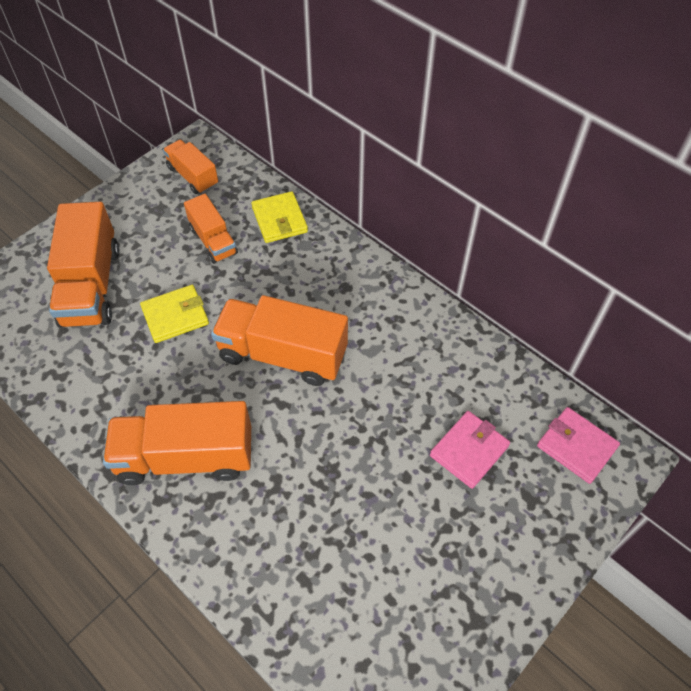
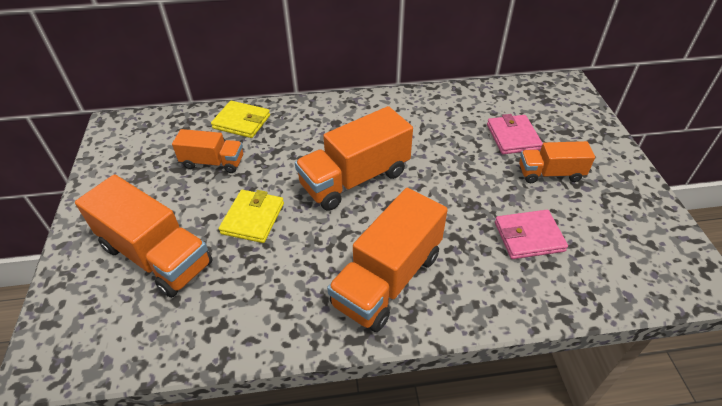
camera: 50 degrees left, 10 degrees down
(193, 176) = (139, 142): orange truck -> orange truck (550, 173)
(576, 446) = (546, 97): pink wallet -> pink wallet (528, 236)

